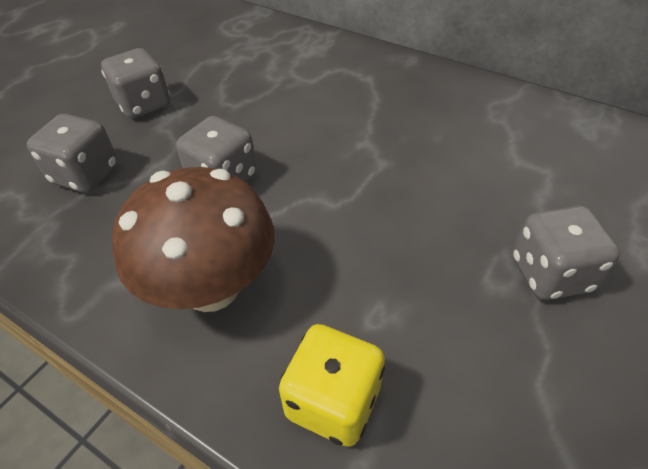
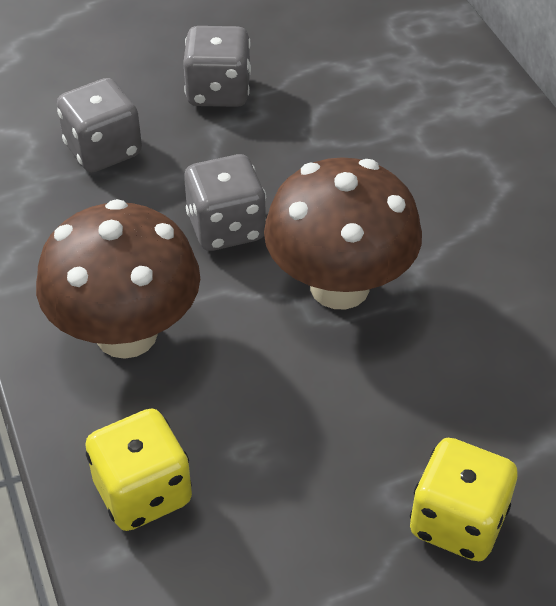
camera: 35 degrees right, 0 degrees up
(332, 175) = (339, 286): none -> brown mushroom
(550, 274) = (457, 521): grey dice -> yellow dice

